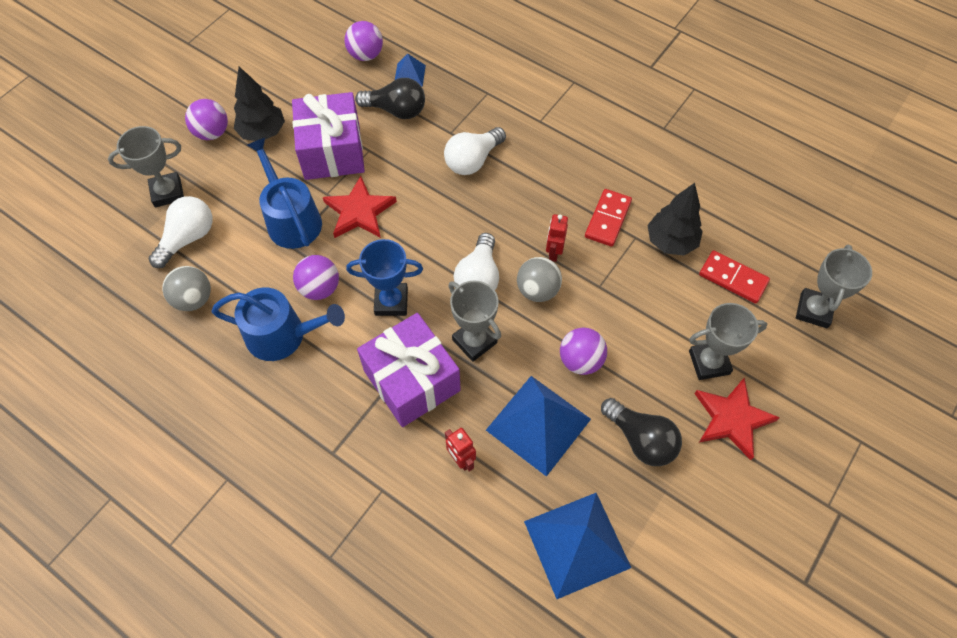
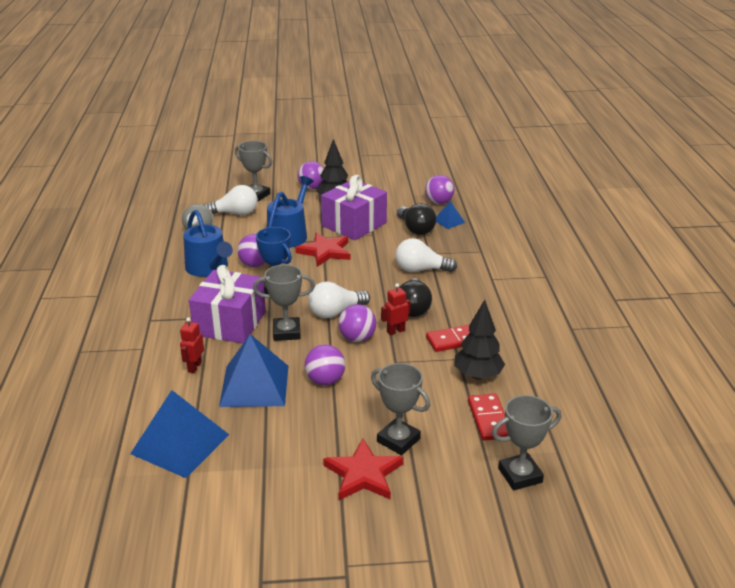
camera: 50 degrees right, 30 degrees down
(474, 341) = (286, 332): grey trophy -> grey trophy turned 75 degrees clockwise
(537, 290) = (357, 338): grey ball -> purple ball
(640, 439) = (294, 436): black light bulb -> black light bulb (413, 308)

